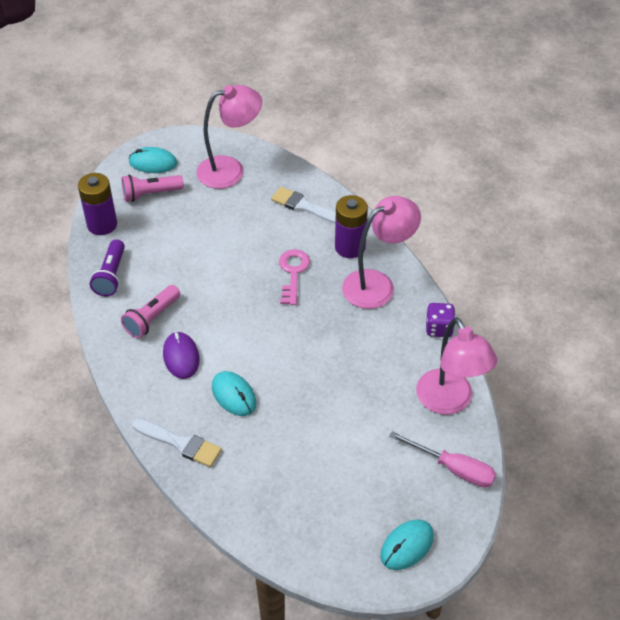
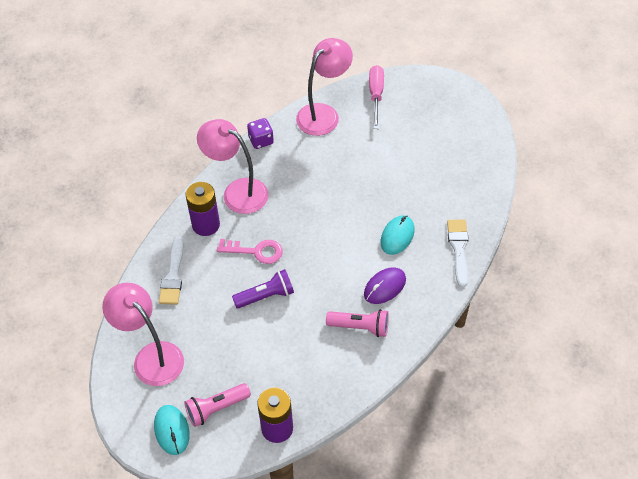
camera: 115 degrees left, 5 degrees up
(111, 275) = (333, 384): purple flashlight -> purple flashlight (266, 296)
(150, 194) = (216, 408): pink flashlight -> pink flashlight turned 105 degrees clockwise
(293, 273) = (255, 251): pink key -> pink key turned 150 degrees counterclockwise
(407, 546) = (446, 99): turquoise mouse -> none

